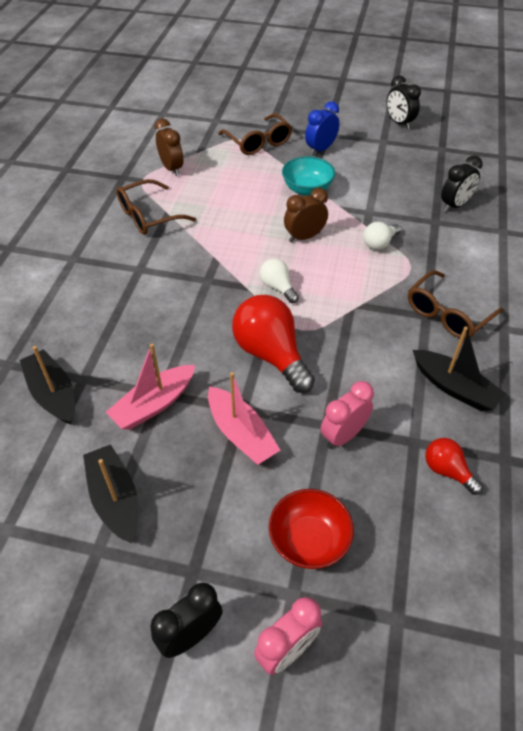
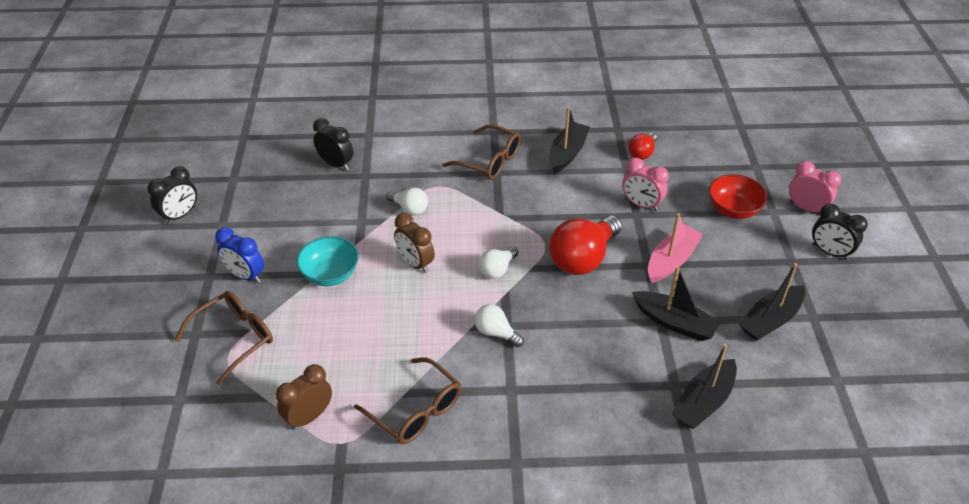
camera: 105 degrees left, 5 degrees down
(154, 404) = (674, 322): pink boat -> black boat
(202, 272) = (496, 333): none -> white light bulb

